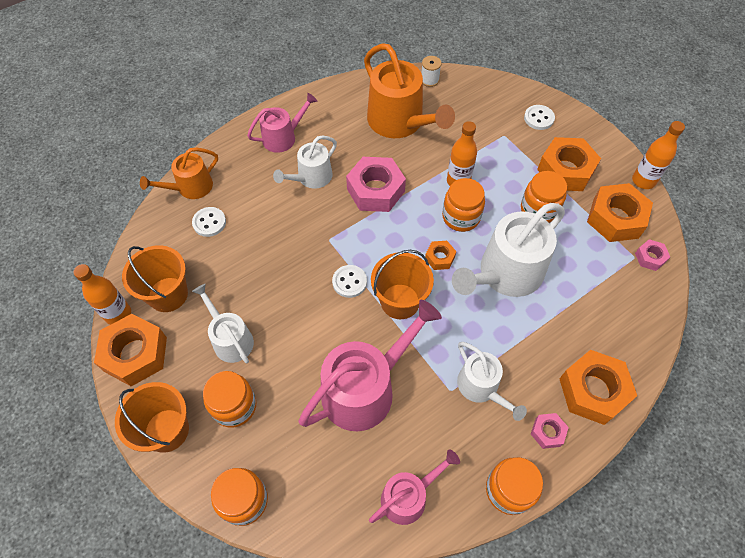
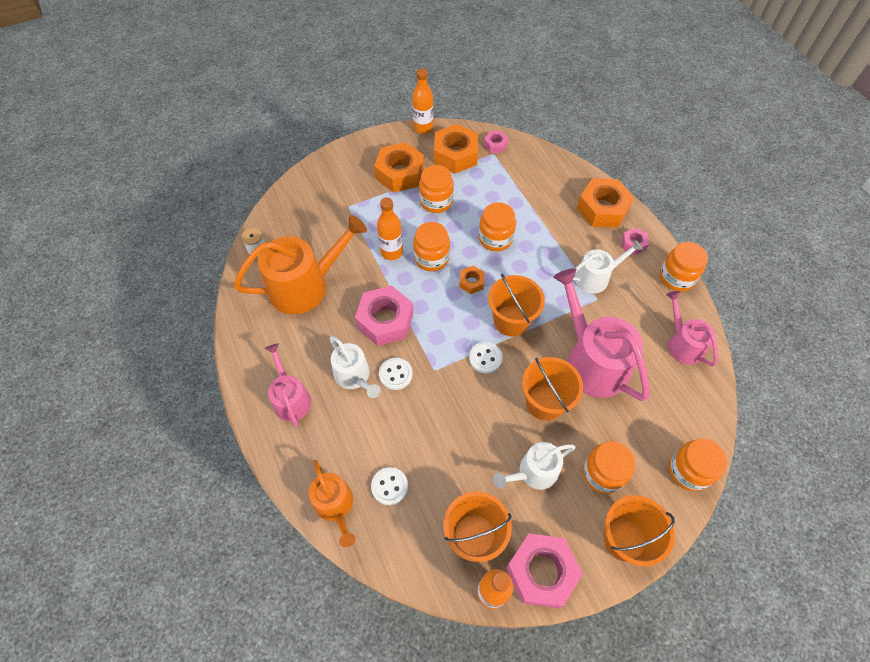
camera: 80 degrees left, 0 degrees up
(135, 354) = (541, 572): orange nut -> pink nut
(307, 343) = (544, 402): none -> orange bucket
(505, 274) = (495, 238): white watering can -> orange jar
(539, 118) = (336, 177): white button -> white button (395, 374)

